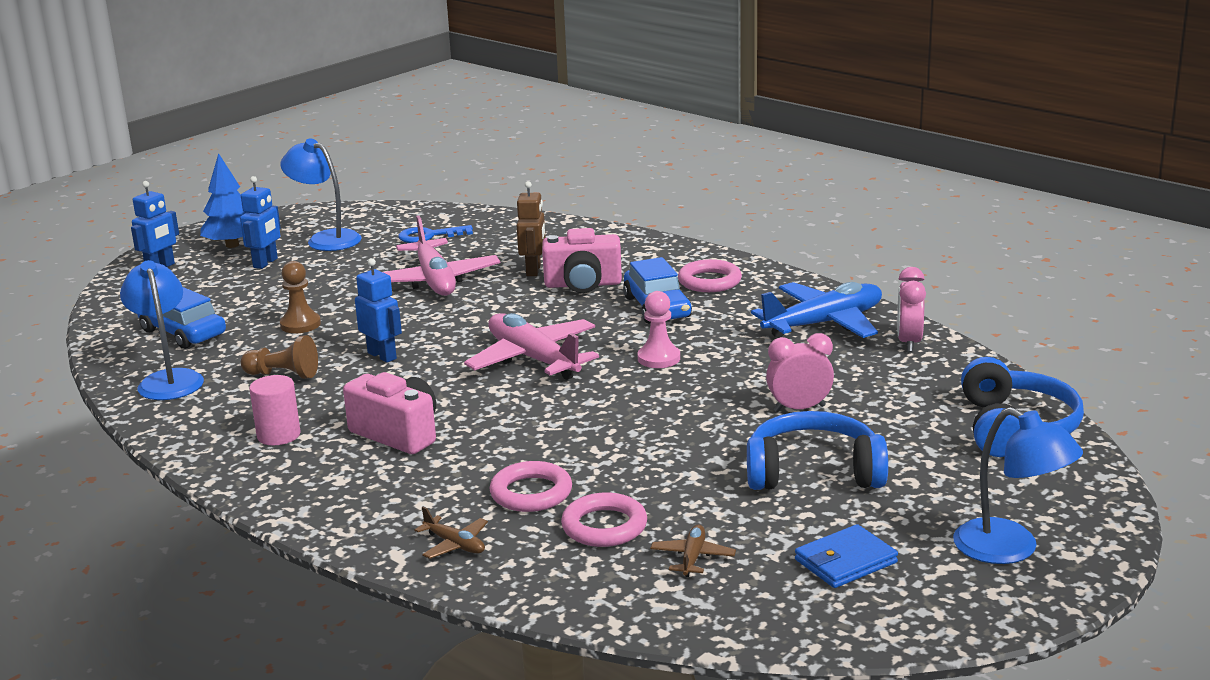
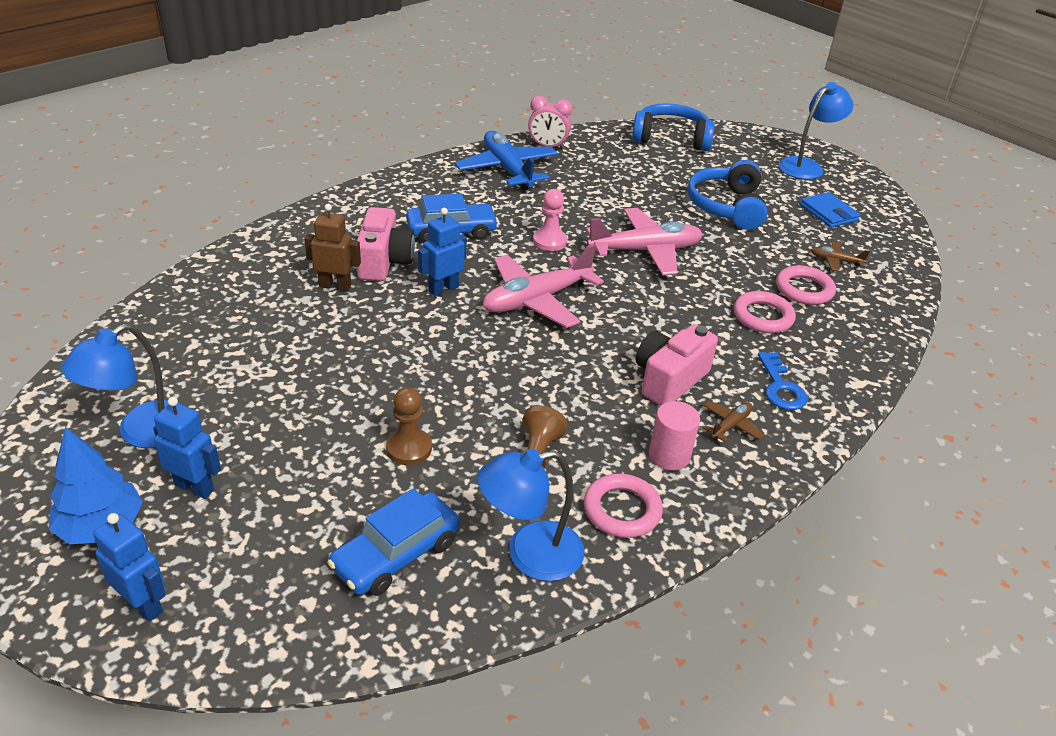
camera: 90 degrees left, 15 degrees up
(382, 355) = (507, 387): blue robot -> blue robot (443, 289)
(429, 236) = (192, 348): blue key -> blue key (781, 387)
(435, 281) = (329, 348): pink plane -> pink plane (645, 251)
(455, 545) = (839, 355): brown plane -> brown plane (730, 425)
(709, 281) = (407, 202): pink ring -> pink ring (622, 510)
(799, 409) = (640, 198): pink clock -> none

